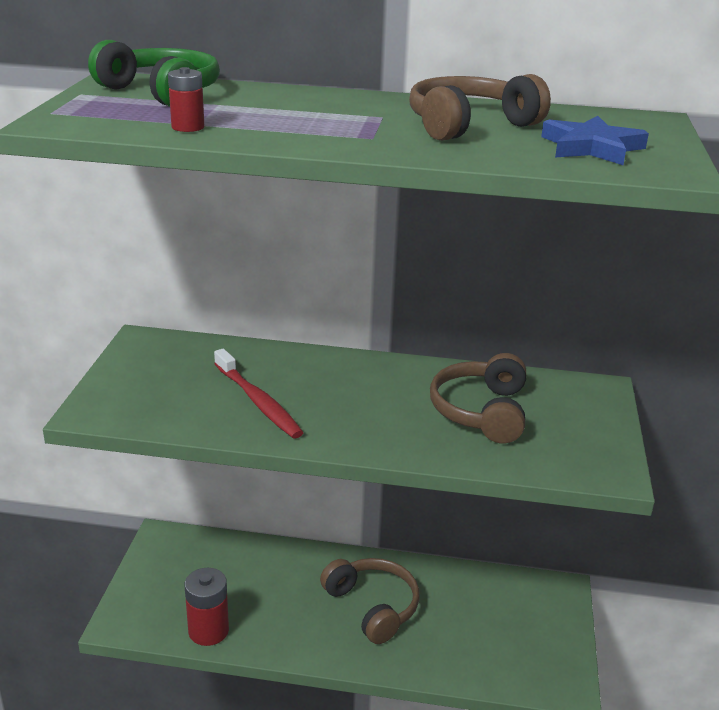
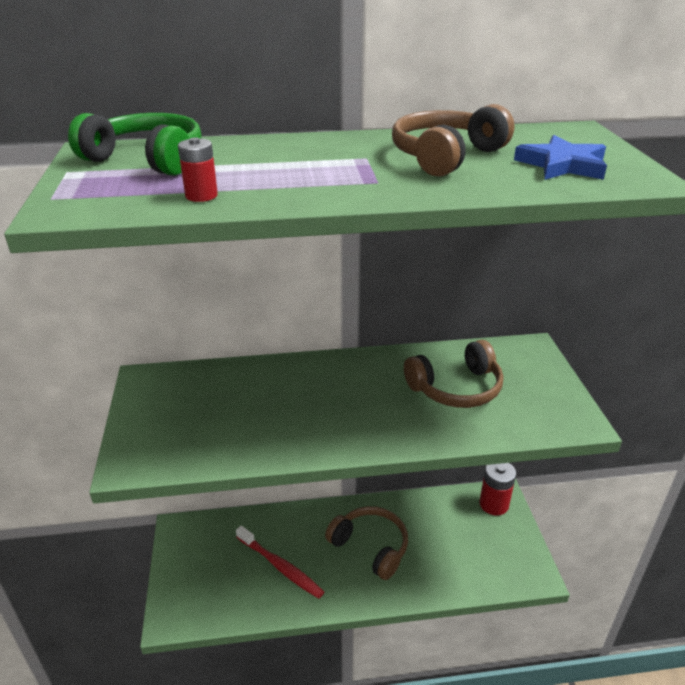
camera: 15 degrees left, 5 degrees up
(208, 631) = (248, 605): red battery -> red battery (494, 504)
(258, 402) = (274, 419): red toothbrush -> red toothbrush (280, 567)
(481, 411) = (456, 388): brown headphones -> brown headphones turned 105 degrees counterclockwise

